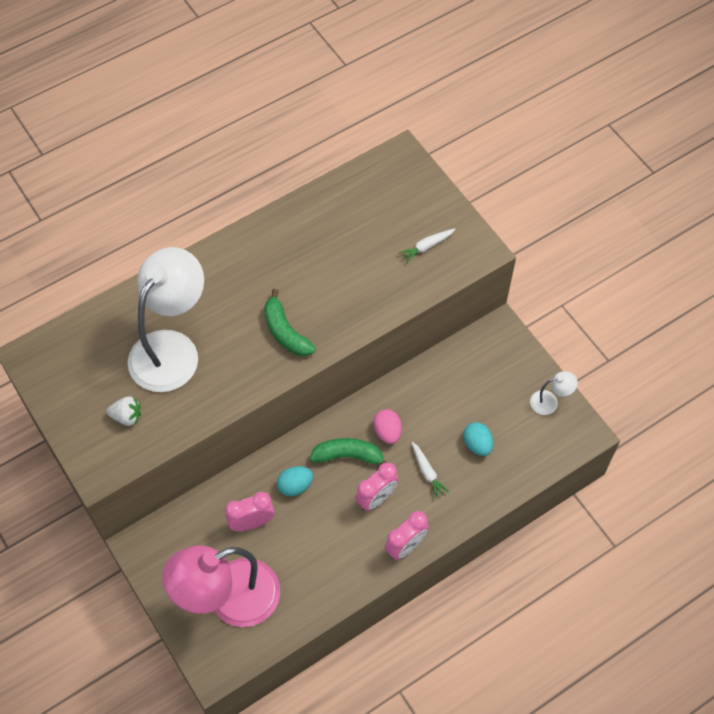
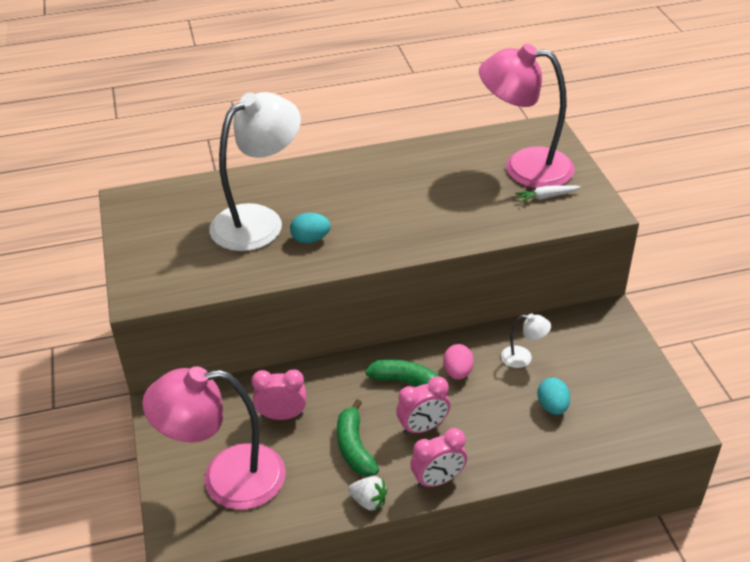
camera: 20 degrees right, 20 degrees down
(127, 416) = (189, 261): white strawberry -> white strawberry (368, 501)
(285, 332) = (375, 231): green banana -> green banana (354, 447)
(295, 486) = (341, 395): turquoise egg -> turquoise egg (310, 239)
(395, 213) = (524, 167): none -> pink lamp
(427, 472) = (488, 418): white carrot -> none
(550, 402) = (648, 388): white lamp -> white lamp (523, 358)

